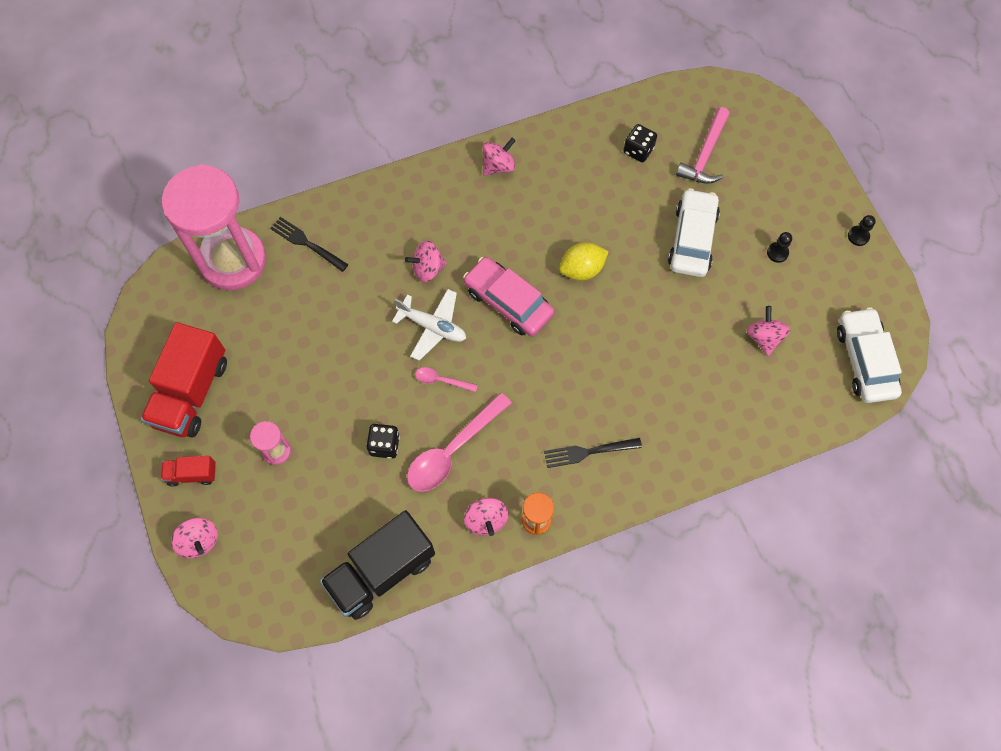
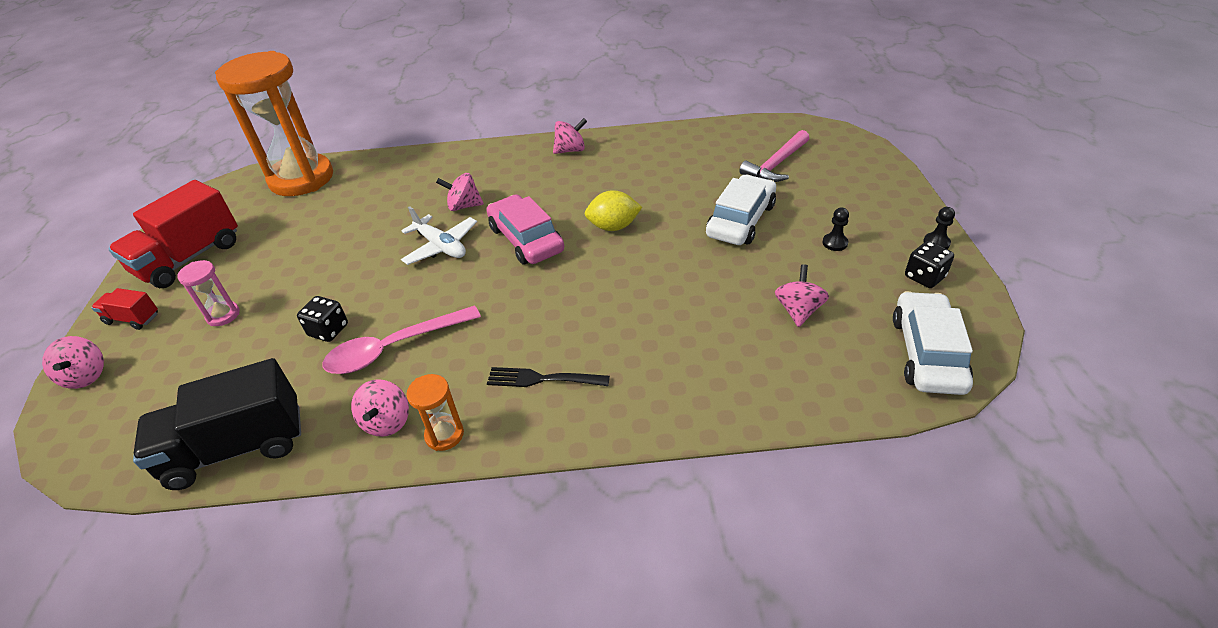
camera: 20 degrees right, 25 degrees down
(233, 261) = (301, 179): pink hourglass -> orange hourglass
(307, 243) = (371, 176): black fork -> none
(441, 380) = (422, 288): pink spoon -> none
(638, 150) = (709, 155): black dice -> black dice (924, 277)

